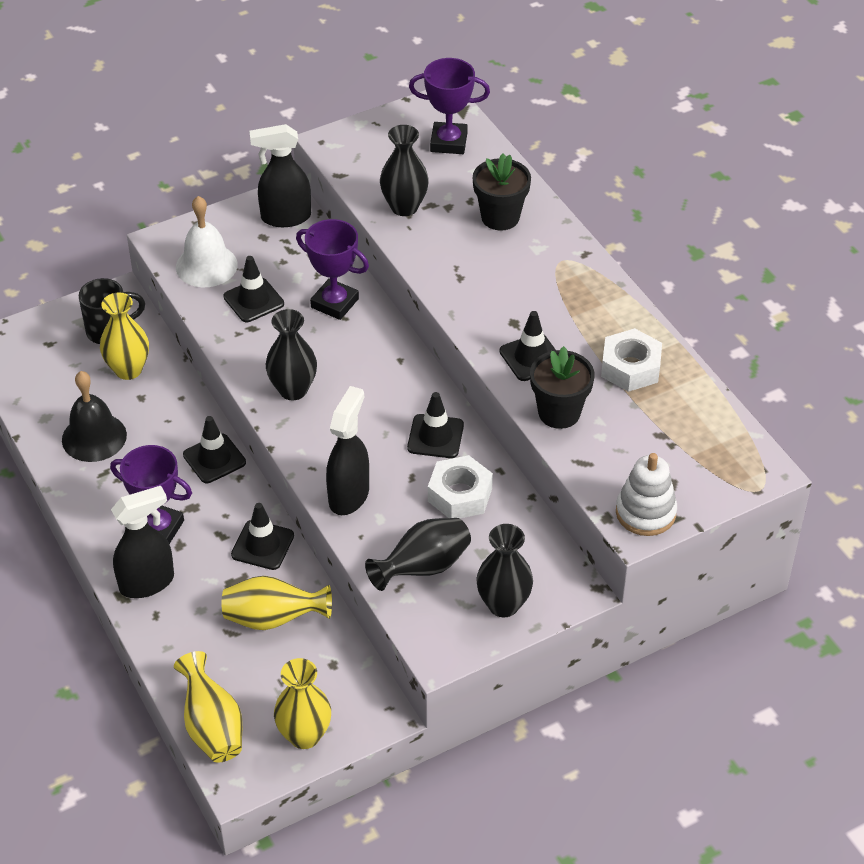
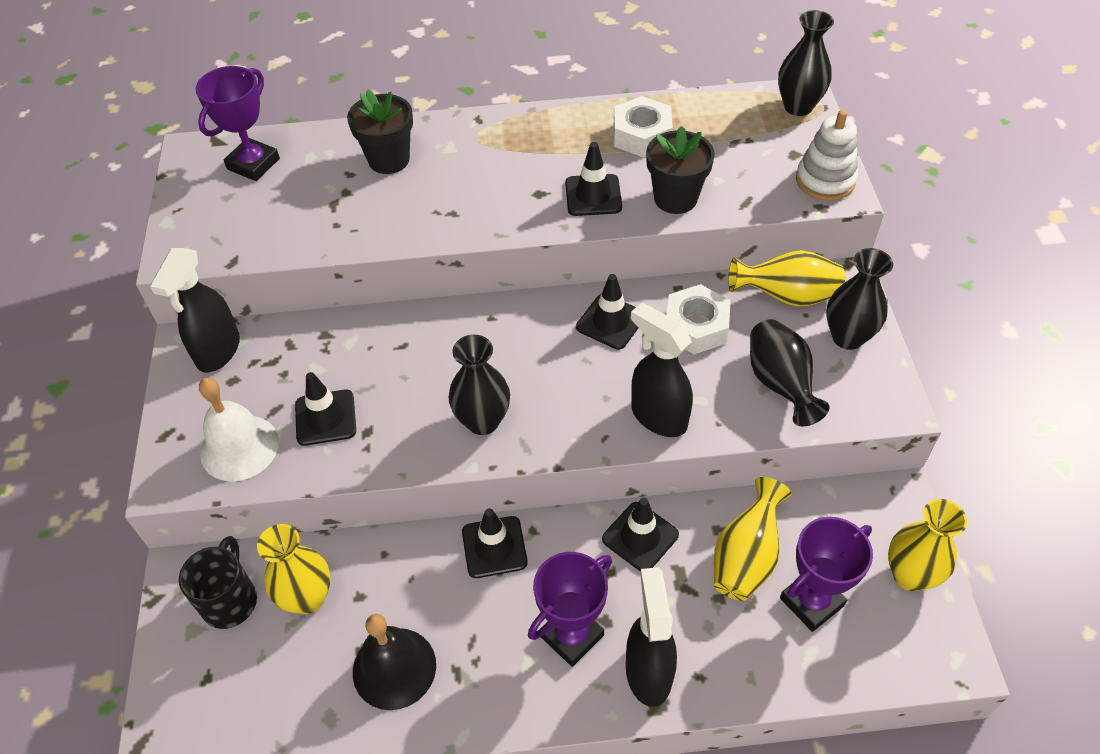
camera: 65 degrees left, 5 degrees up
(212, 727) = (877, 663): yellow vase -> yellow vase (786, 296)
(334, 303) = (377, 347): purple trophy -> purple trophy (811, 602)
(404, 207) = (322, 224): black vase -> black vase (798, 106)

